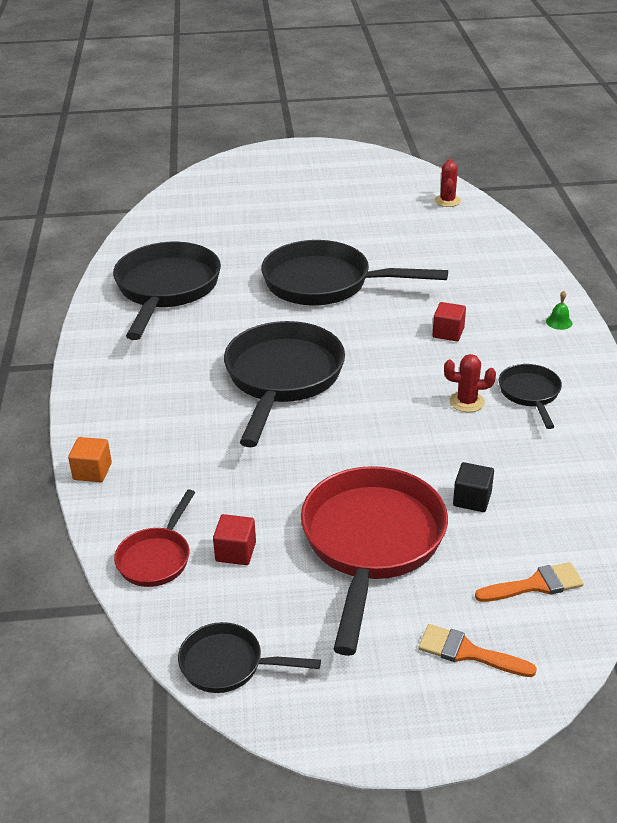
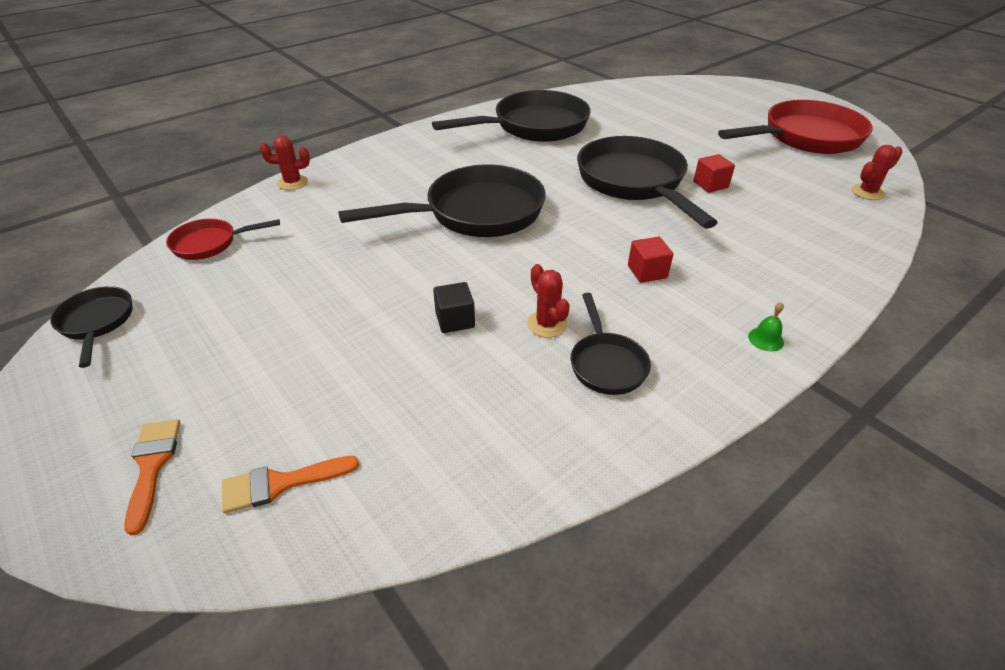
camera: 55 degrees right, 5 degrees up
(92, 471) = (292, 183): orange cube -> red cactus
(235, 552) = (235, 275): red cube -> red cube (710, 185)
(371, 543) = (285, 342): red pan -> red pan (805, 137)
(472, 499) = (392, 384): black cube -> black cube (455, 320)
(530, 394) = (606, 364): black pan -> black pan turned 120 degrees clockwise
(535, 585) = (280, 484): orange brush -> orange brush turned 120 degrees clockwise

